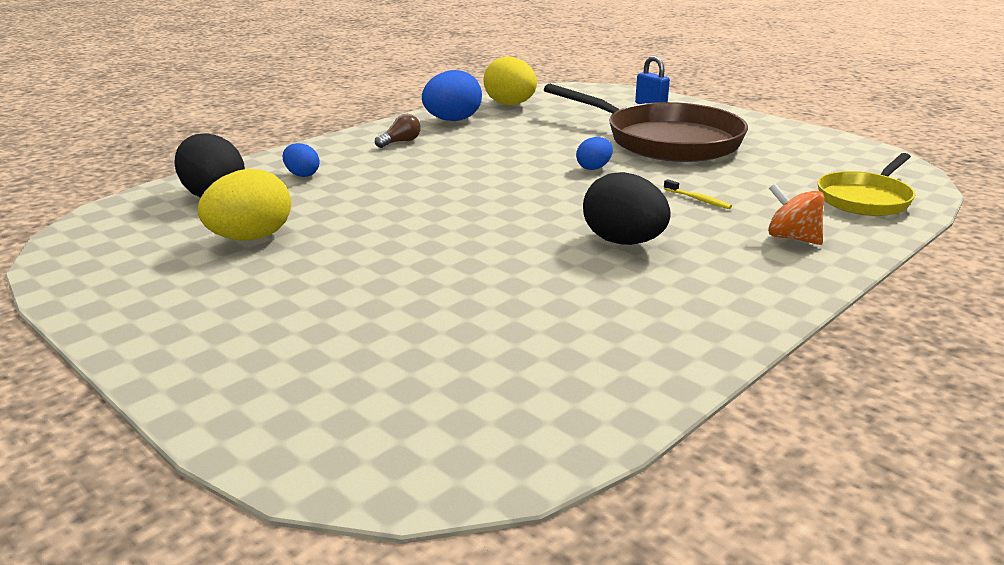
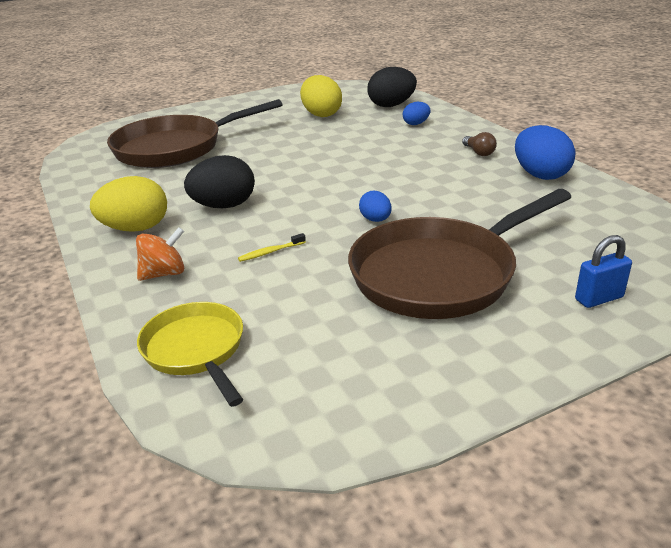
camera: 110 degrees right, 5 degrees up
(437, 335) = (175, 148): none -> brown pan
(510, 105) = (600, 207): yellow egg -> yellow egg (136, 228)

